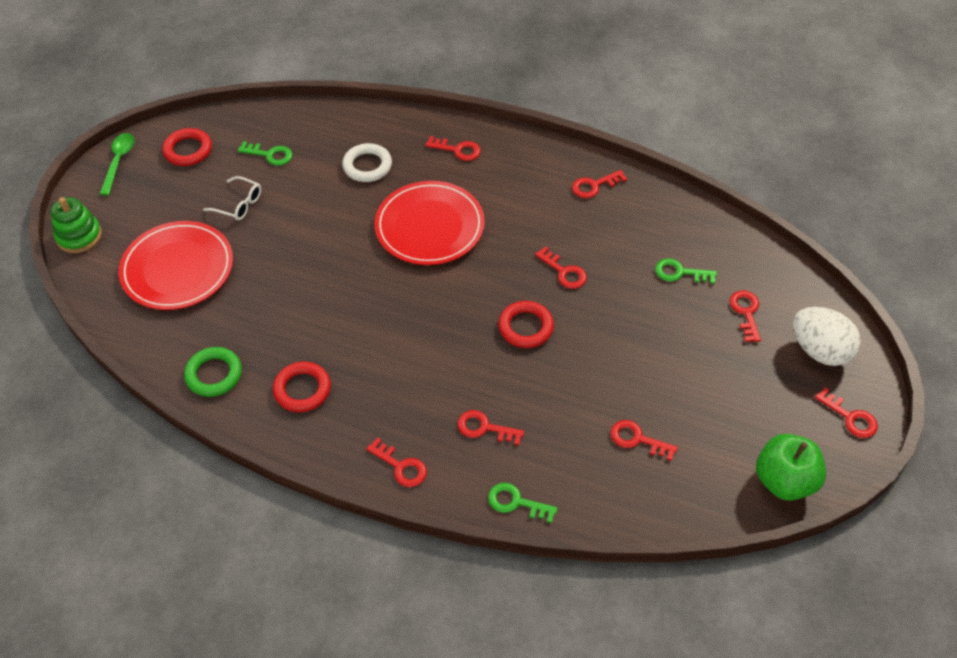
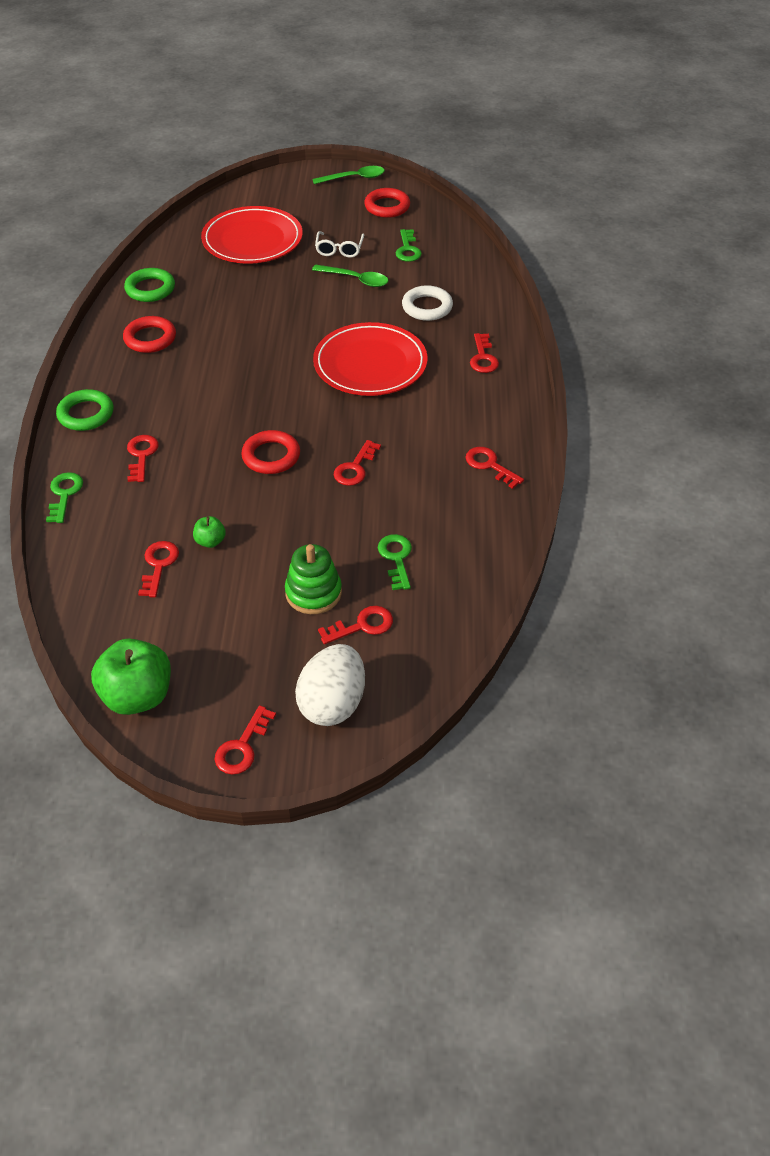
camera: 70 degrees right, 5 degrees down
(79, 236) = (264, 185): green stacking toy -> green stacking toy (313, 593)
(296, 204) = (356, 280): none -> green spoon
(401, 466) = (86, 414): red key -> green ring
(620, 395) = (210, 541): none -> green apple

